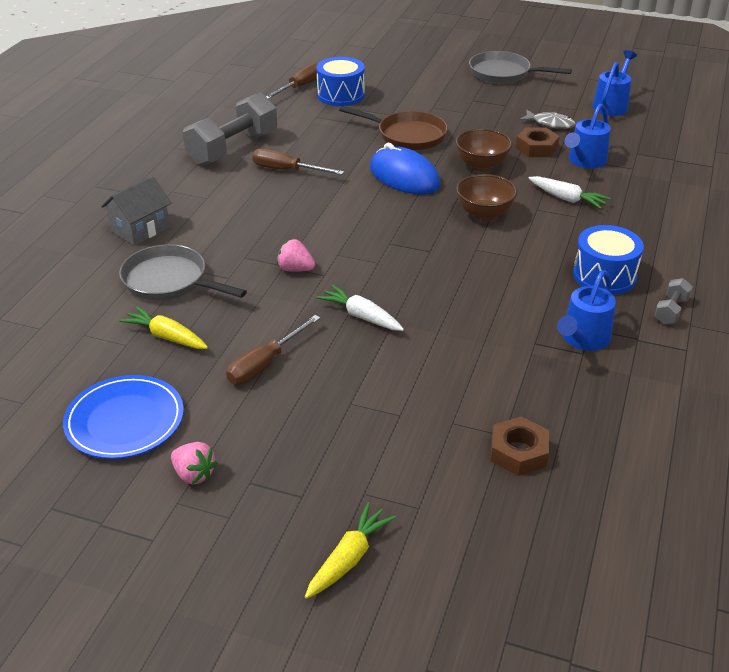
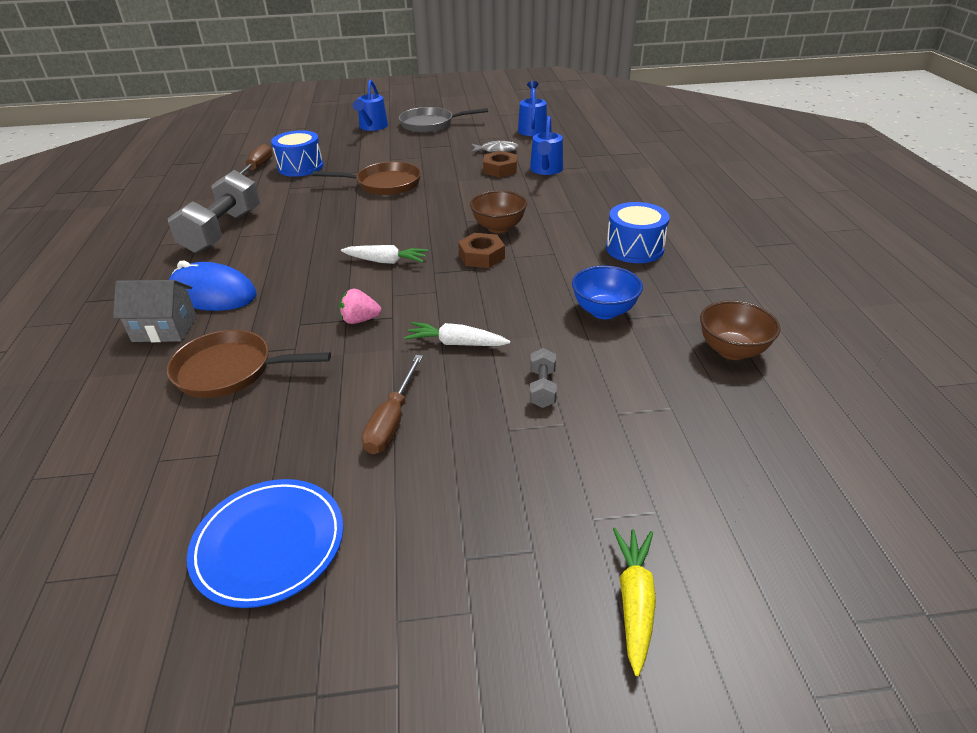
camera: 25 degrees left, 0 degrees up
(140, 229) = (165, 329): grey house -> grey house turned 75 degrees clockwise
(166, 336) = (262, 429): yellow carrot -> none
(170, 281) = (231, 370): grey pan -> brown pan
(194, 474) = (395, 576): pink strawberry -> none
(287, 170) = (291, 237): brown screwdriver -> none
(404, 177) = (406, 216): blue mouse -> blue mouse (213, 294)
(481, 165) = (466, 192): brown bowl -> brown bowl (732, 350)
(518, 329) = (604, 311): none -> blue bowl
(518, 452) = (697, 419): brown nut -> brown nut (481, 256)
(567, 199) = (555, 200): white carrot -> white carrot (386, 261)
(583, 339) = (663, 303): blue watering can -> blue watering can (372, 127)
(671, 311) = (707, 260): grey dumbbell -> grey dumbbell (542, 388)

